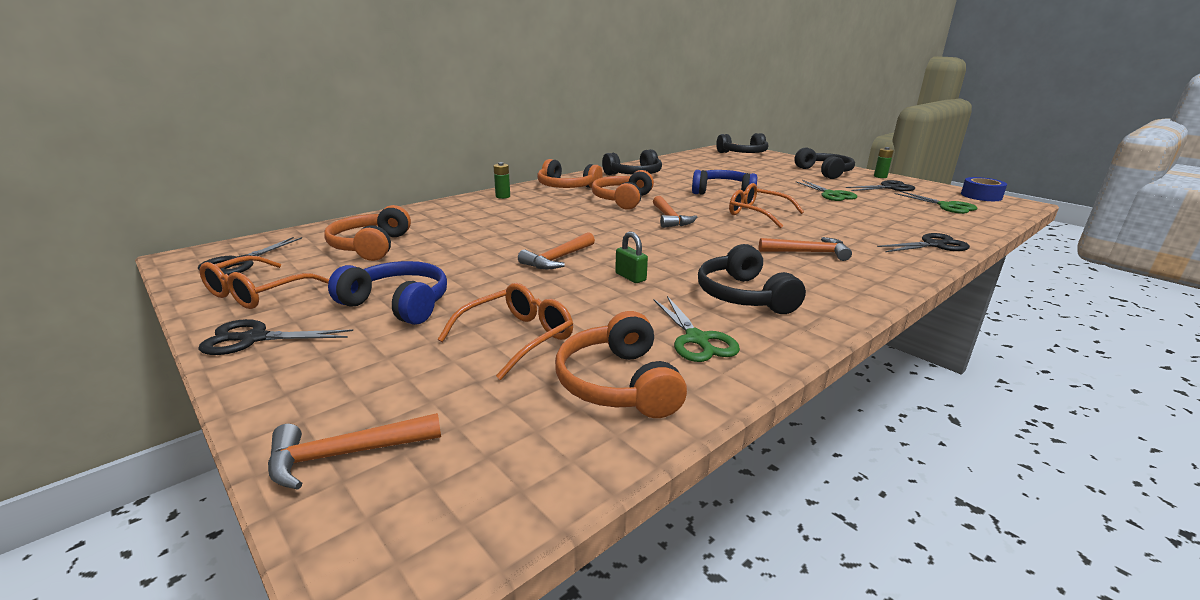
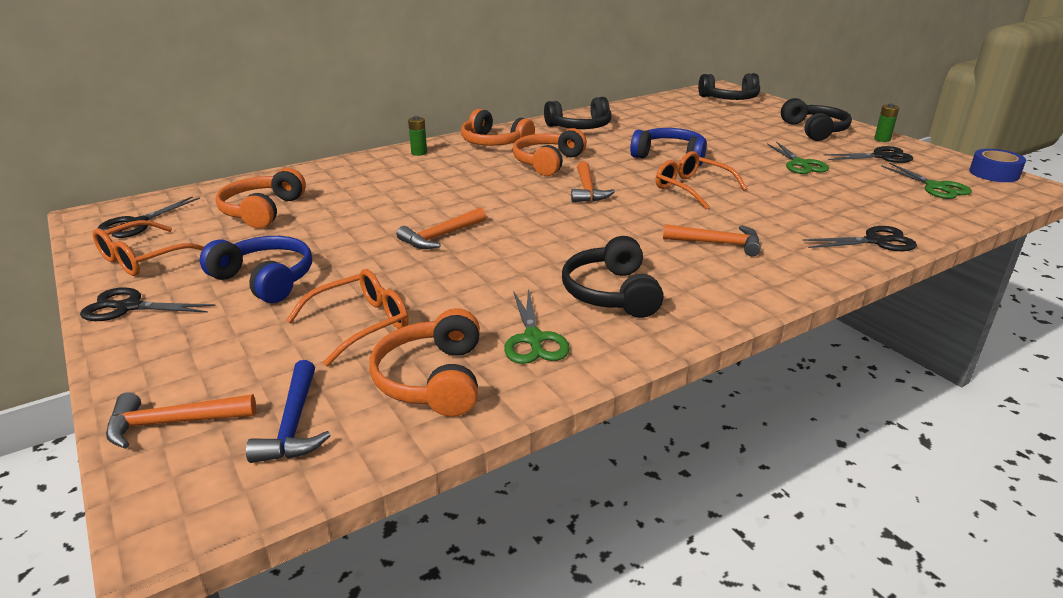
camera: 10 degrees right, 5 degrees up
(489, 442) = (293, 424): none -> blue hammer
(630, 277) = (505, 263): green padlock -> none

